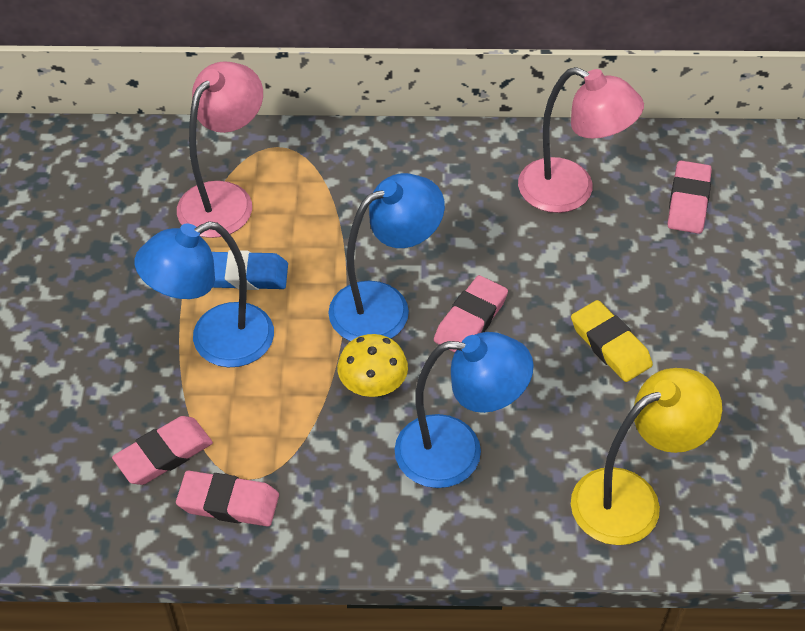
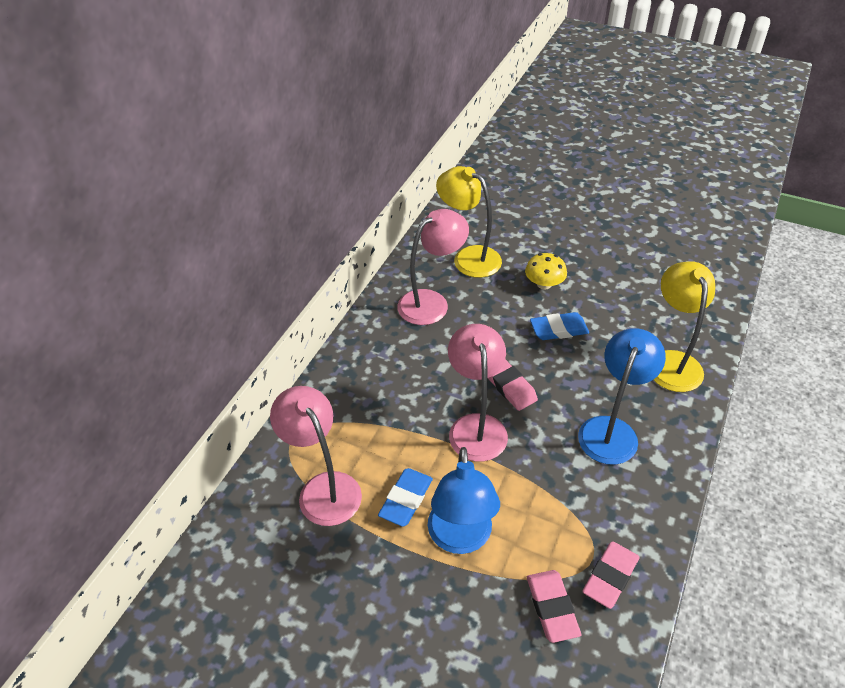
camera: 65 degrees left, 5 degrees down
(373, 383) = (539, 455): yellow mushroom -> yellow mushroom (544, 284)
(384, 306) = (476, 426): blue lamp -> pink lamp
(610, 345) = (558, 329): yellow eraser -> blue eraser
(688, 201) = (469, 257): pink eraser -> yellow lamp

